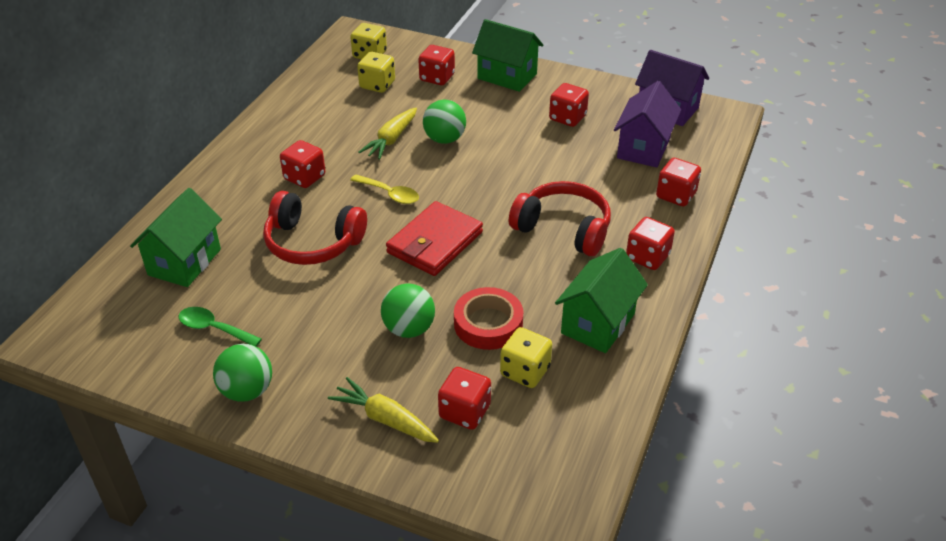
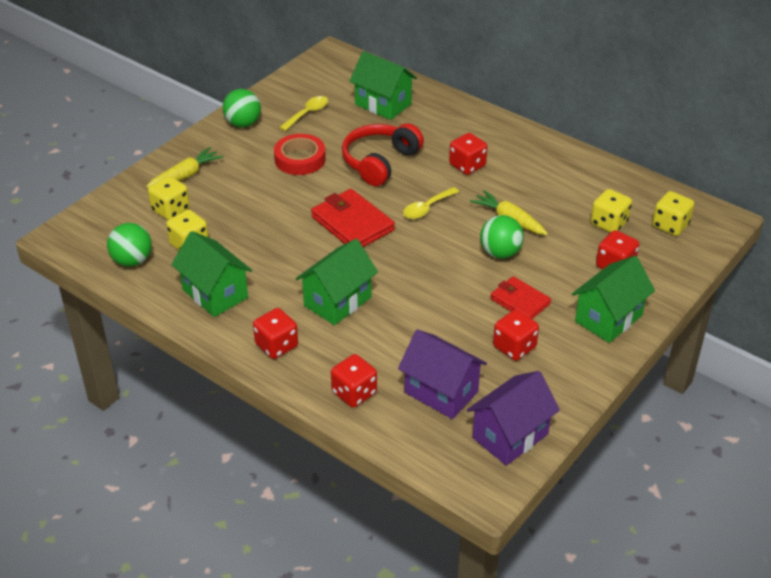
camera: 105 degrees right, 0 degrees up
(214, 329) = (307, 114): green spoon -> yellow spoon
(409, 329) = (261, 196): green ball -> green ball (132, 261)
(465, 412) = (170, 210): red dice -> yellow dice
(488, 324) = (246, 235): red tape -> red tape (300, 159)
(508, 121) = (520, 301): none -> red wallet
(563, 229) = (337, 301): red headphones -> green house

